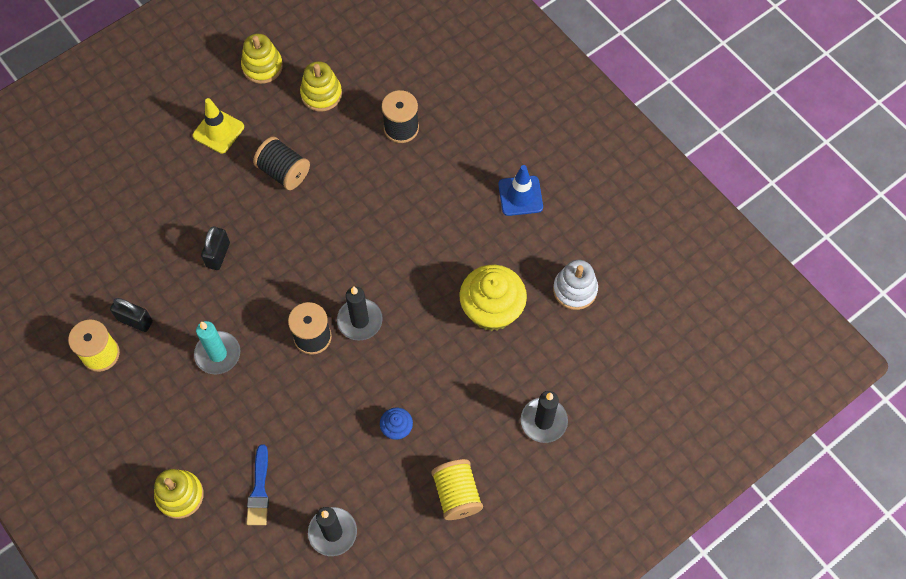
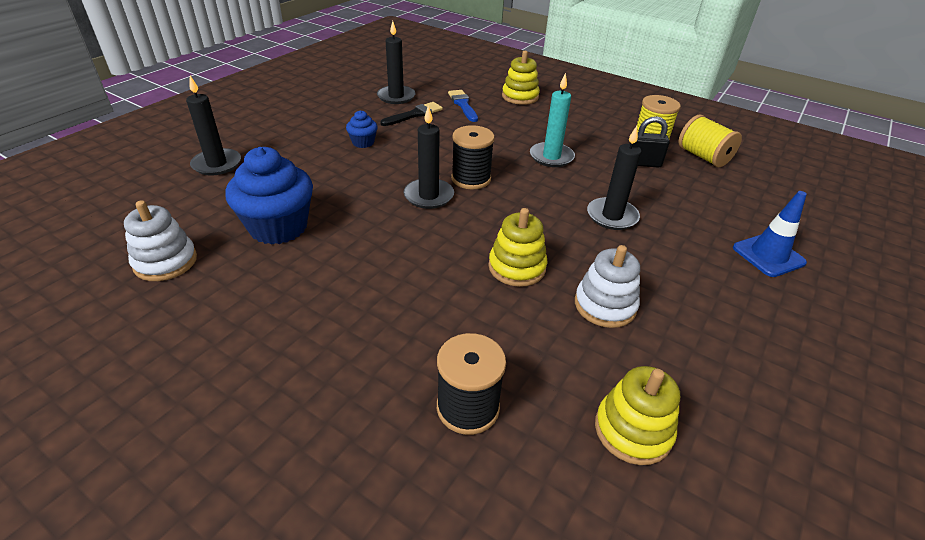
camera: 160 degrees right, 25 degrees down
(218, 131) = (732, 333): yellow traffic cone -> none
(218, 255) = (612, 216): black padlock -> black candle
(262, 66) = (767, 453): yellow stacking toy -> yellow stacking toy (517, 267)
(283, 172) = (605, 305): black spool -> white stacking toy
(325, 478) = (414, 114): none -> black brush
(457, 494) = (299, 121): yellow spool -> yellow spool (703, 157)
(492, 310) = (278, 227): yellow cupcake -> blue cupcake
(520, 196) = (242, 352): blue traffic cone -> blue traffic cone (768, 255)

